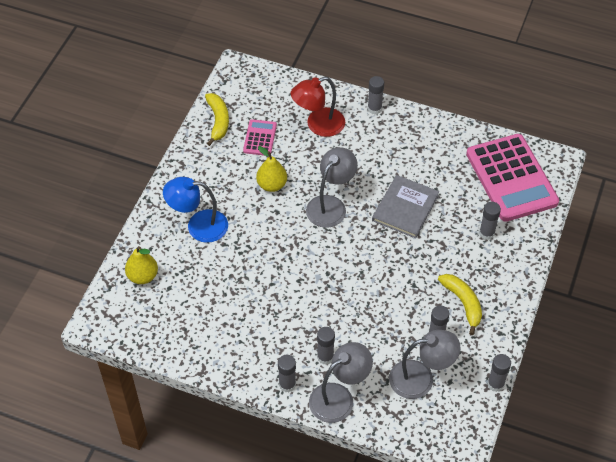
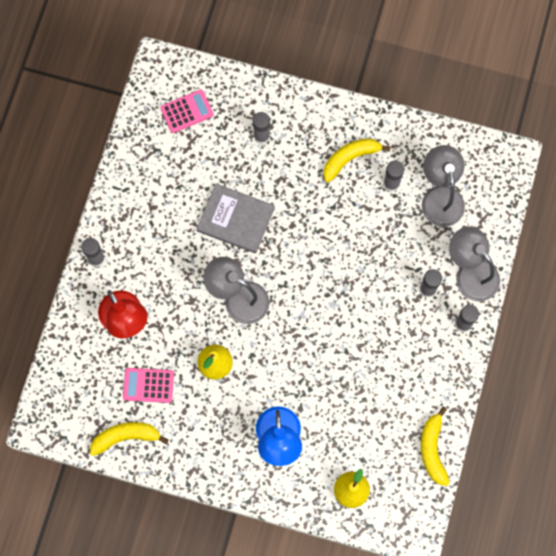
camera: 95 degrees left, 20 degrees up
(168, 345) = (433, 449): none -> yellow banana
(495, 384) = (438, 128): grey glue stick -> none
(511, 178) = (187, 111): pink calculator -> pink calculator, size x0.46

